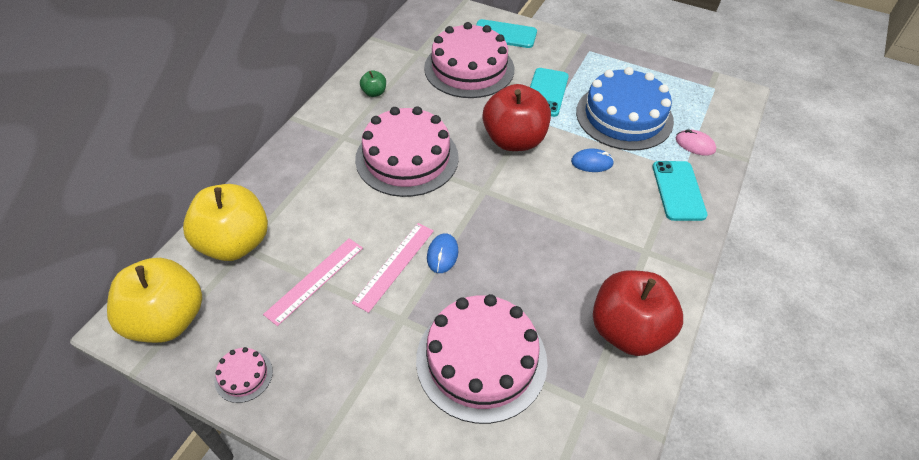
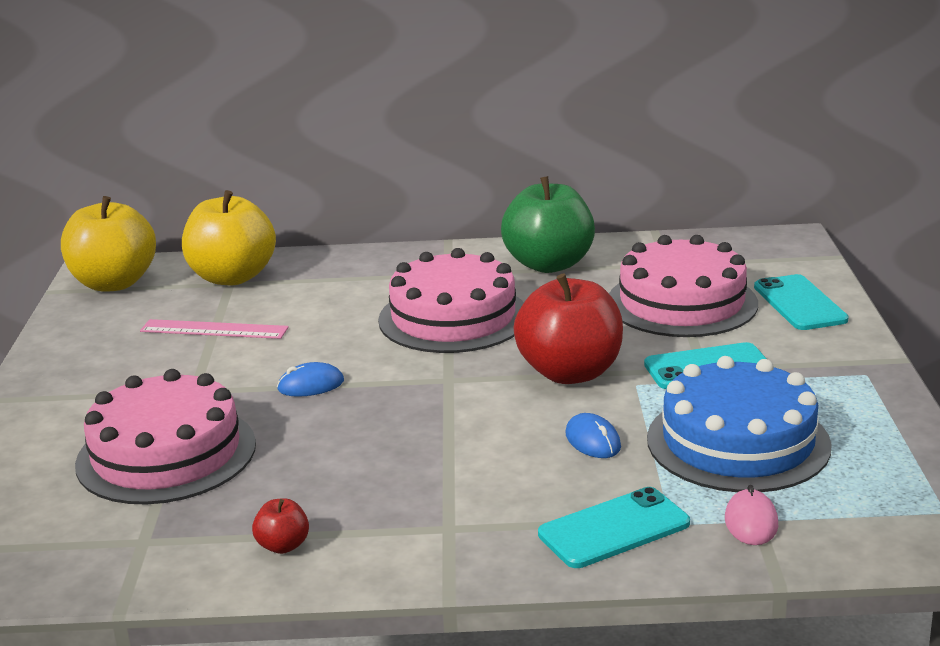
camera: 65 degrees right, 25 degrees down
(243, 375) = (70, 337): pink cake -> none
(374, 93) = (549, 264): green apple -> green apple, size x2.36
(394, 266) = (269, 363): pink ruler -> none
(628, 331) = (283, 546): red apple -> red apple, size x0.42

